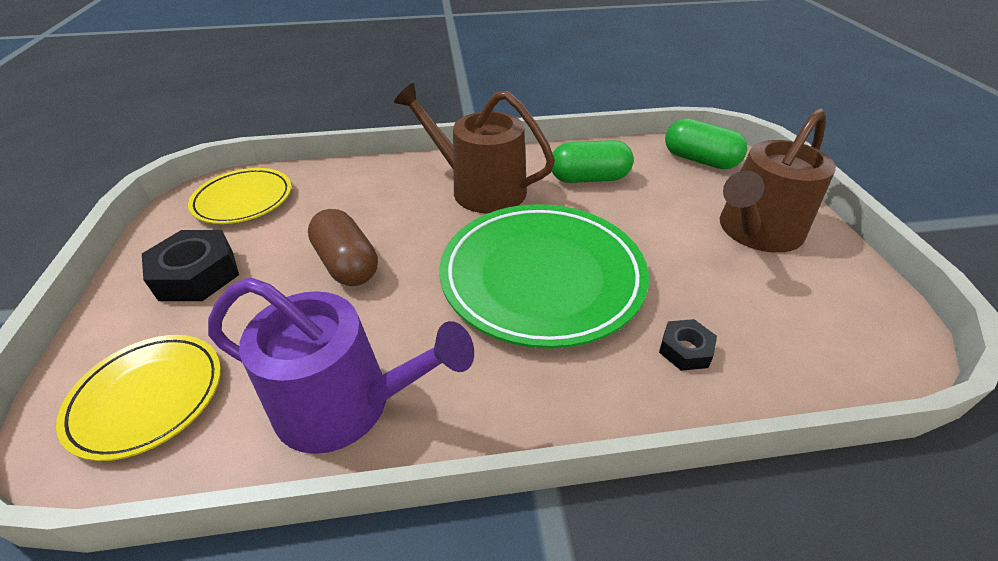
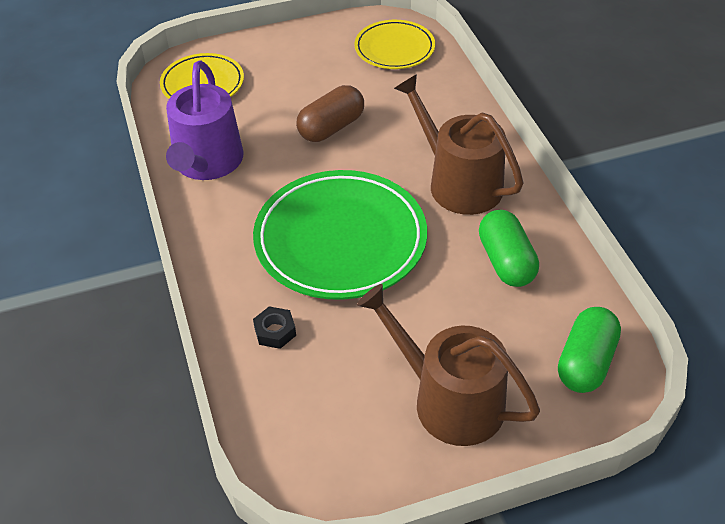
camera: 80 degrees right, 5 degrees up
(197, 275) = (304, 60): black nut -> none
(480, 188) = (458, 182): brown watering can -> brown watering can turned 60 degrees counterclockwise

